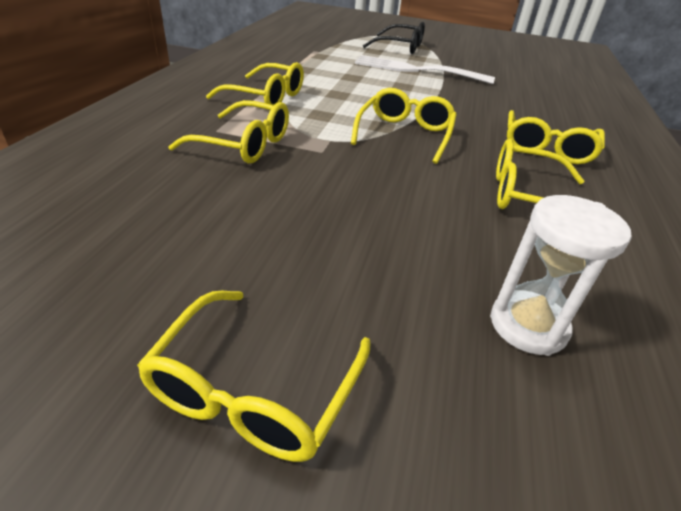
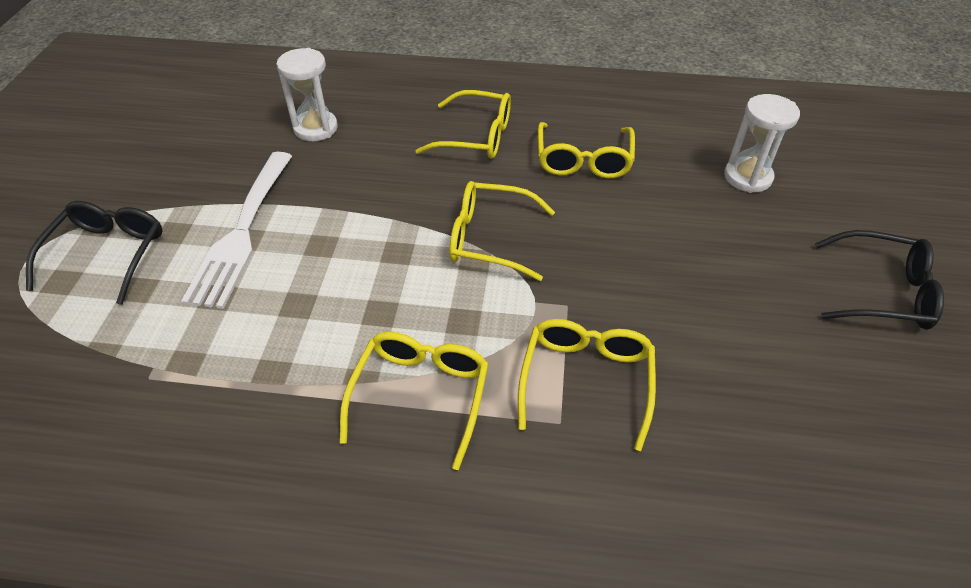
camera: 95 degrees left, 10 degrees up
(254, 389) = (882, 292): yellow glasses -> black glasses
(532, 94) = (315, 128): none -> white hourglass

